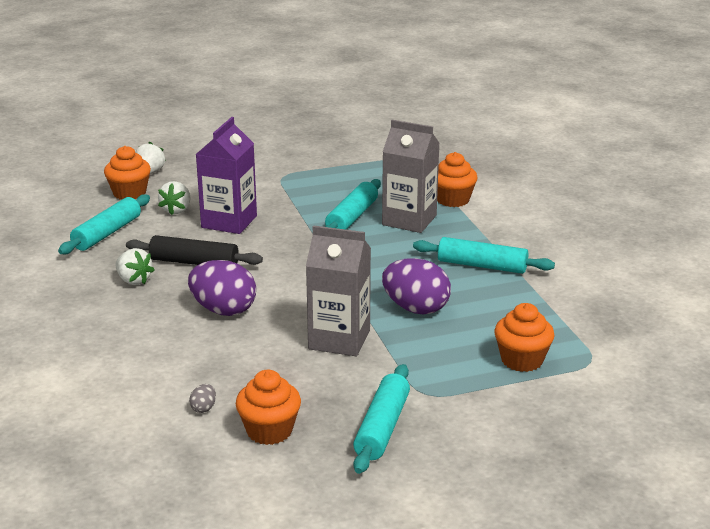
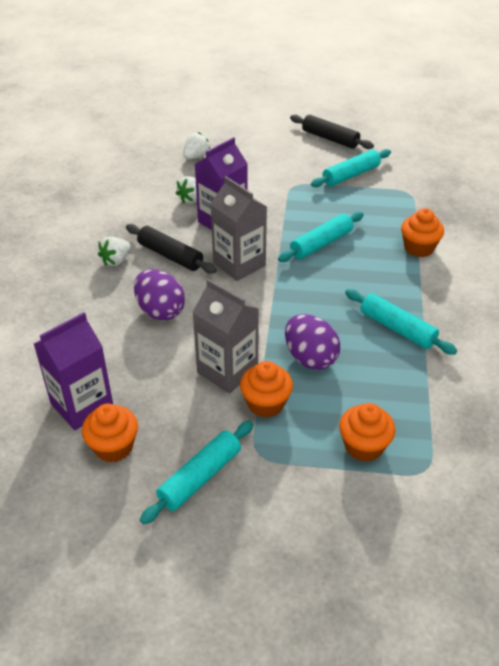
camera: 25 degrees right, 15 degrees up
(107, 233) = (127, 208): turquoise rolling pin -> turquoise rolling pin (351, 175)
(129, 193) = (169, 173): orange cupcake -> orange cupcake (266, 404)
(134, 280) = (116, 260): white strawberry -> white strawberry turned 60 degrees clockwise
(203, 408) = (82, 405): grey egg -> purple carton
(289, 130) = (330, 138): none -> black rolling pin
(409, 220) = (367, 260): grey carton -> grey carton (239, 264)

